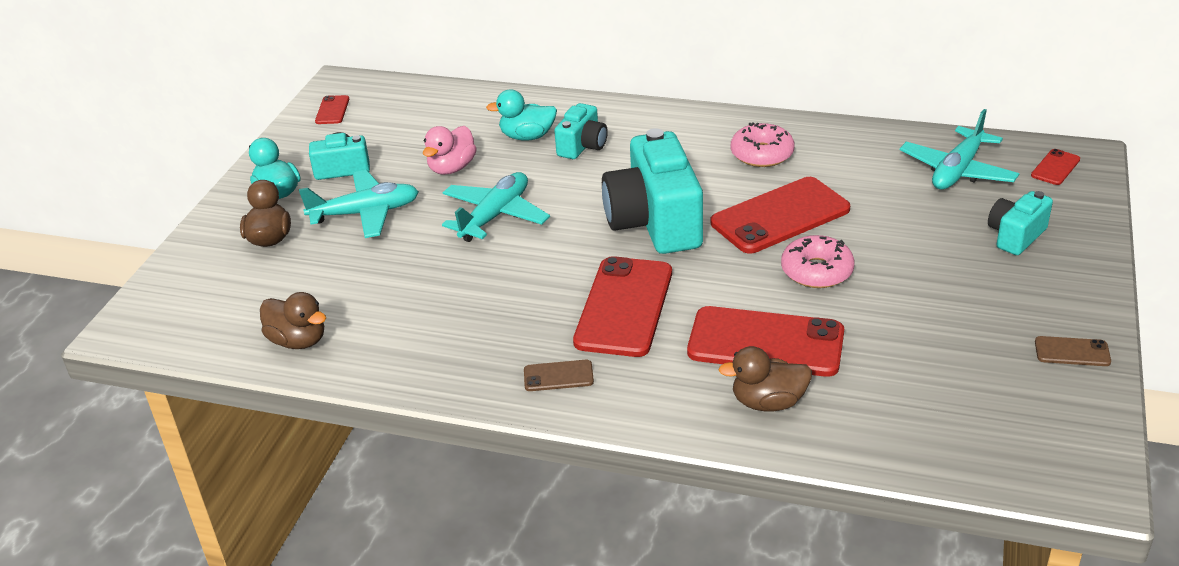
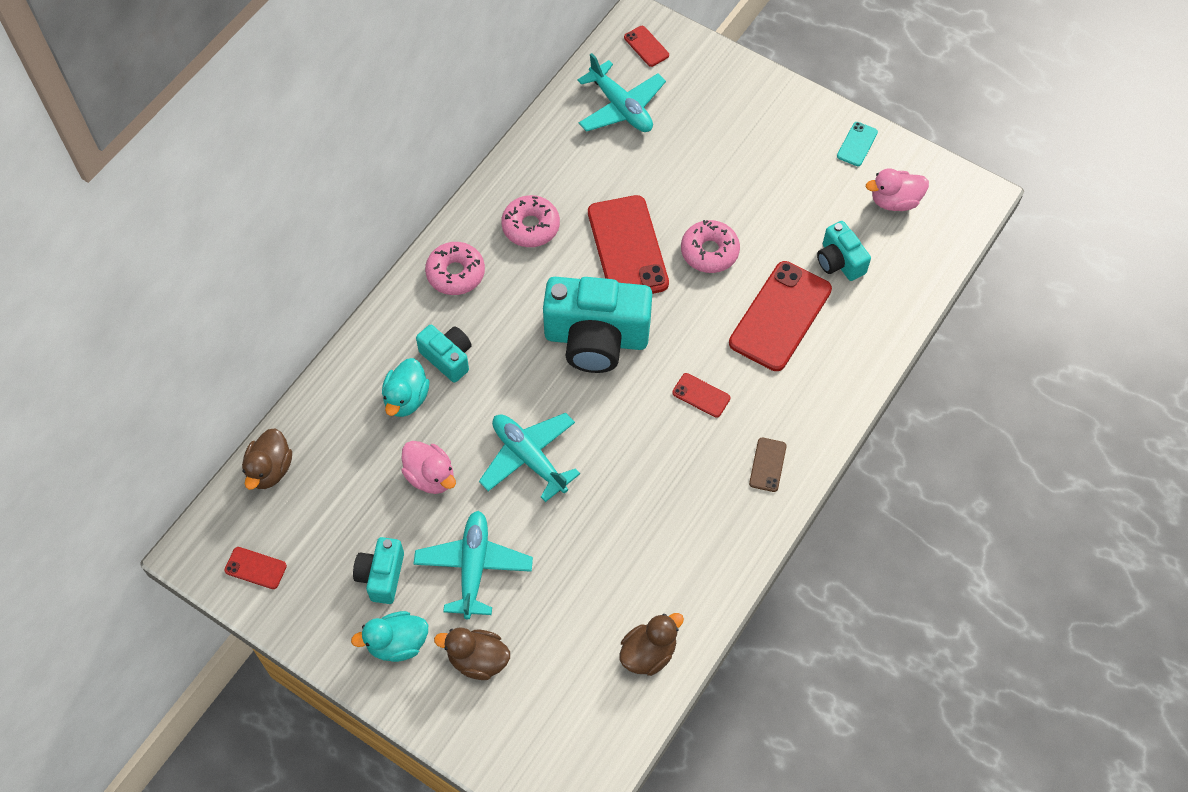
camera: 75 degrees left, 25 degrees up
(624, 307) = (701, 395): red phone -> red phone, size x0.45
(678, 128) = (455, 273): none -> pink donut
(768, 402) = (844, 338): brown duck -> brown duck (270, 469)
(1011, 404) = (894, 201): none -> pink duck
(1015, 236) = (720, 112): turquoise camera -> turquoise camera (839, 261)
(1072, 352) = (857, 144): brown phone -> turquoise phone

